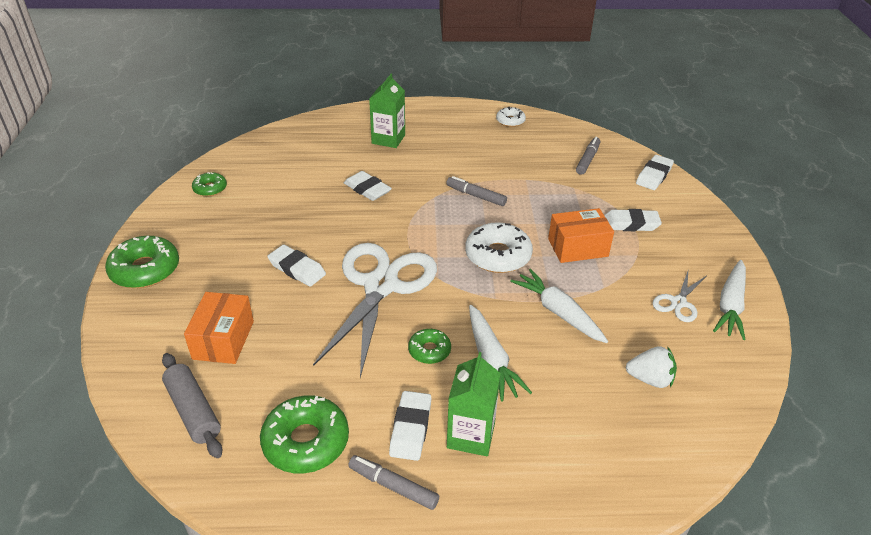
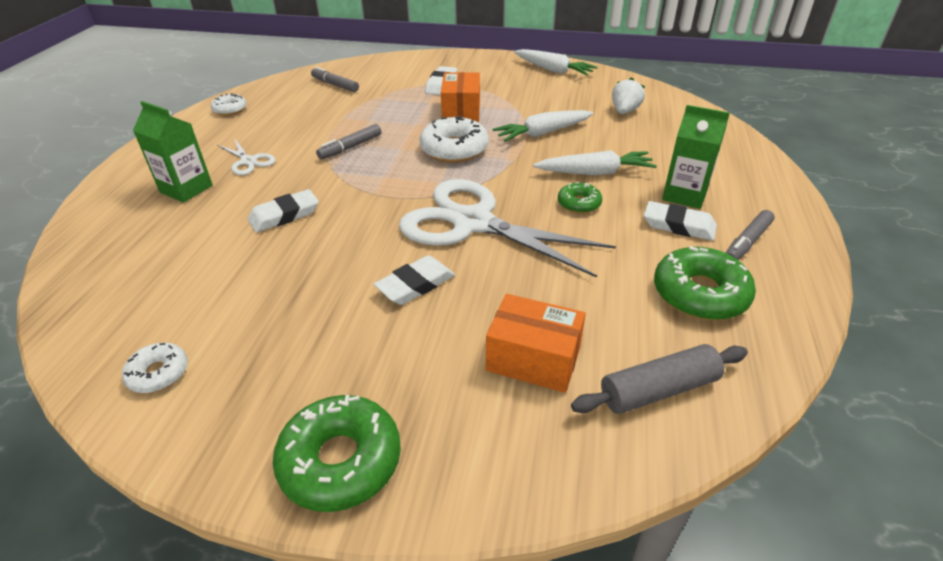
camera: 75 degrees left, 0 degrees up
(210, 189) = (158, 373): green donut -> white donut
(654, 176) = (381, 64): white eraser -> none
(678, 302) = (545, 86): white scissors -> white scissors (248, 161)

